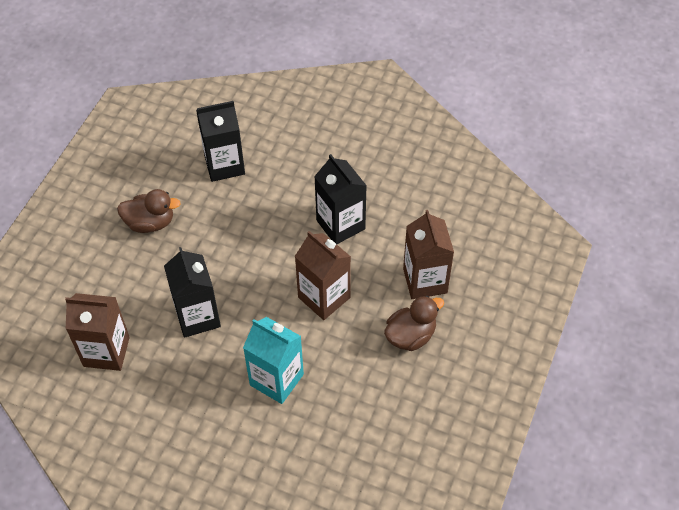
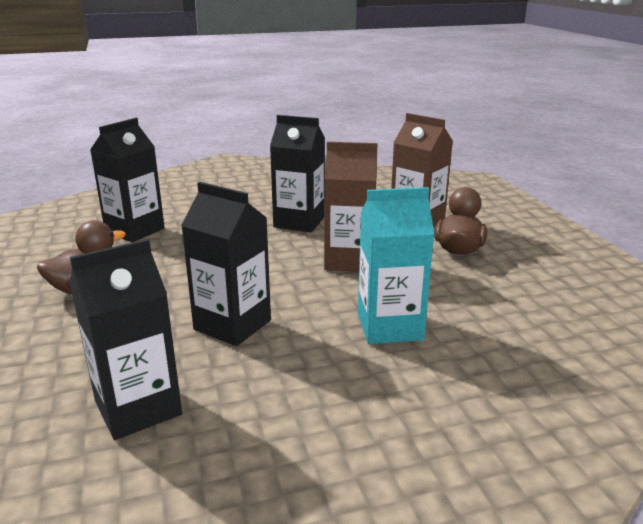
camera: 40 degrees left, 30 degrees down
(106, 351) = (138, 408): brown carton -> black carton

